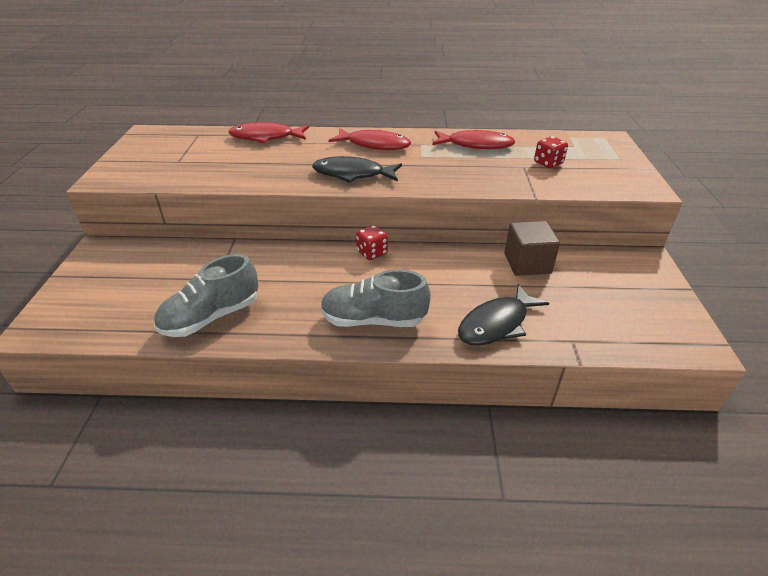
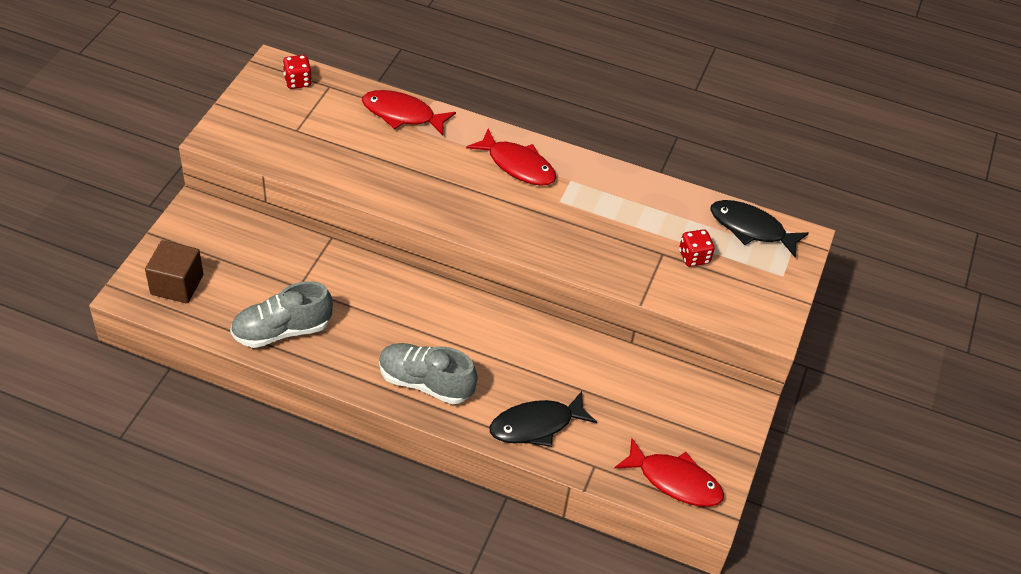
camera: 15 degrees right, 10 degrees up
(353, 174) = (470, 208): black fish -> black fish (751, 229)
(372, 253) = (462, 302): red dice -> red dice (298, 81)
(476, 145) = (633, 201): red fish -> red fish (674, 481)
(527, 263) = (613, 368): brown cube -> brown cube (177, 285)

